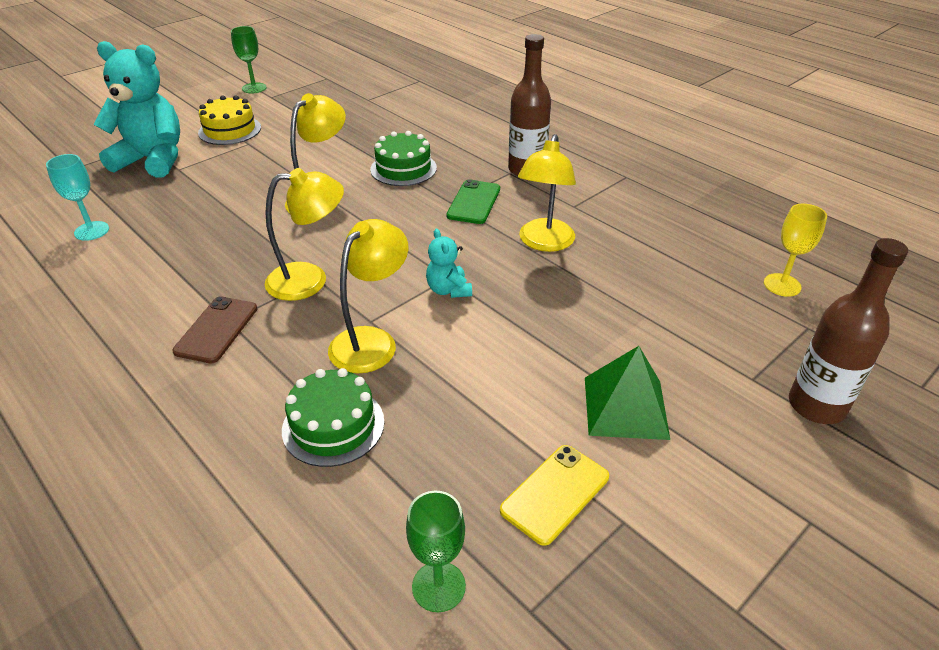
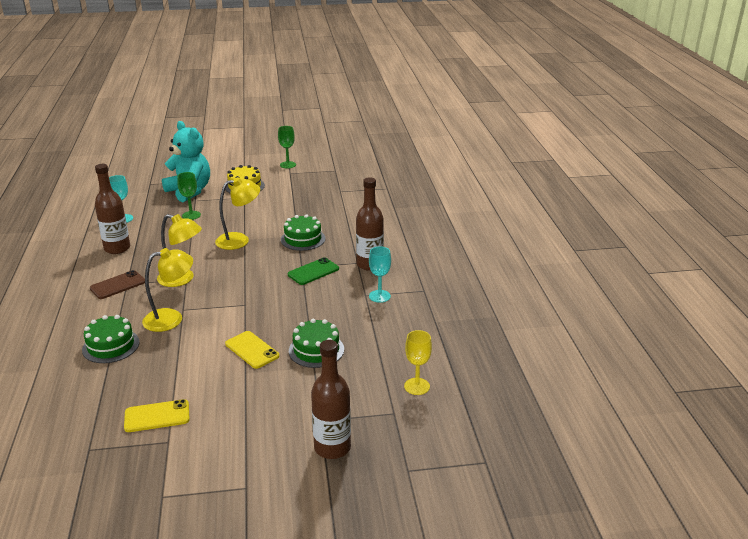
camera: 35 degrees right, 10 degrees down
(140, 277) = (117, 248): none -> brown bottle
(438, 586) = (70, 422): green goblet -> green goblet (191, 215)
(448, 290) = (236, 311): turquoise teddy bear -> none
(543, 332) = (252, 350): none -> yellow phone
(544, 243) = (318, 308): yellow lamp -> none
(591, 201) = (379, 296): none -> turquoise goblet
(618, 295) = (316, 350): none -> green cake
(625, 407) = (238, 400): green pyramid -> none

